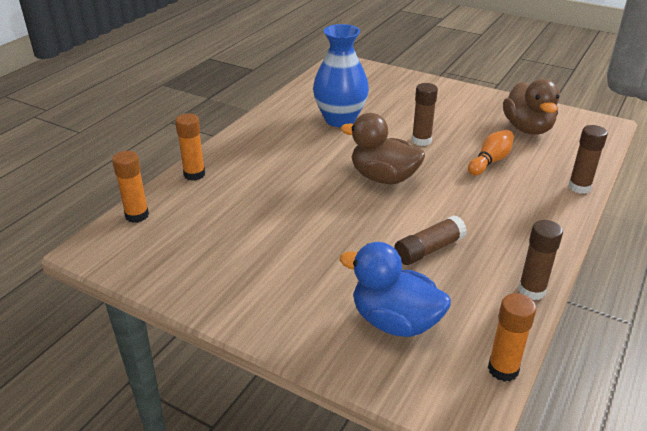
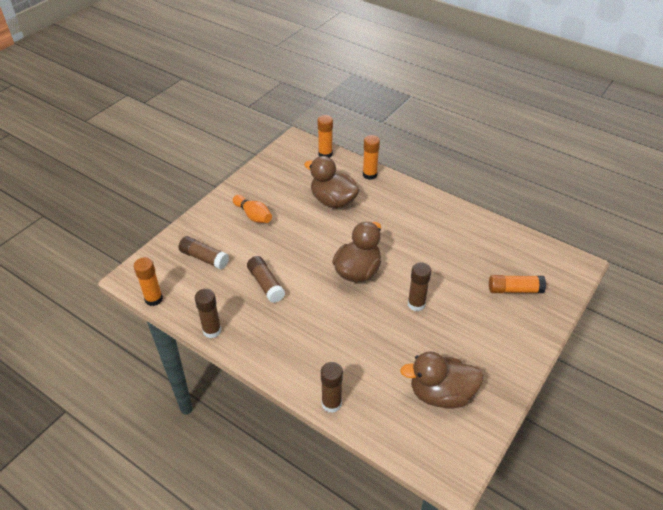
camera: 95 degrees right, 10 degrees up
(250, 202) = (333, 201): none -> brown duck
(340, 119) = (453, 254): blue vase -> none
(383, 91) = (514, 290): none -> orange glue stick
(394, 321) = (204, 258): blue duck -> brown glue stick
(490, 161) = (379, 347): orange bowling pin -> orange bowling pin (253, 215)

